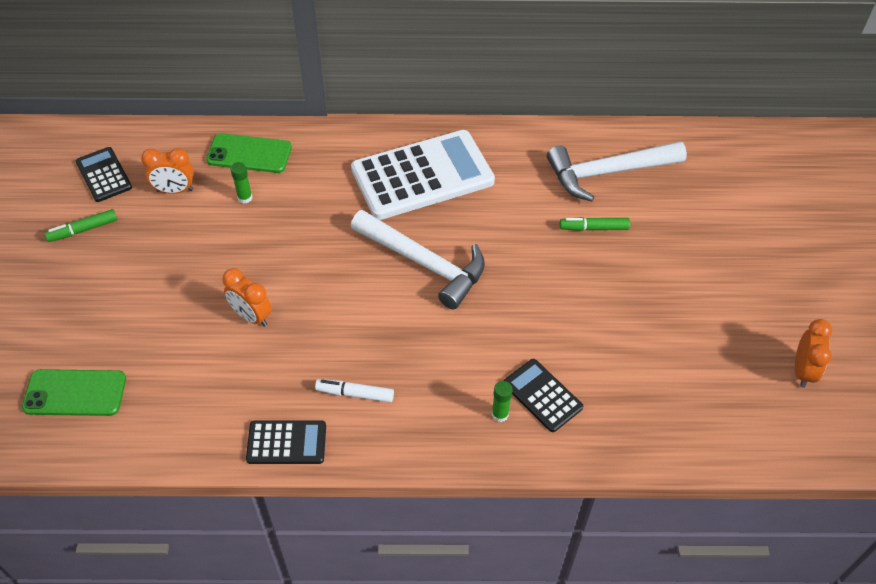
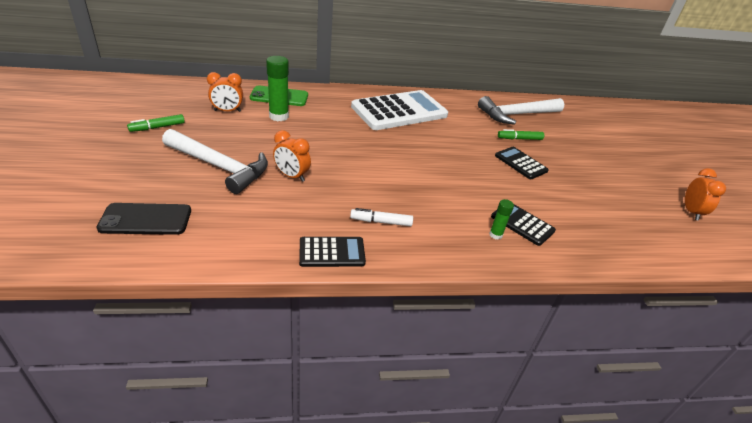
camera: 10 degrees left, 15 degrees down
(75, 393) = (146, 219): green phone -> black phone
(104, 175) = (174, 101): black calculator -> black calculator (520, 163)
(245, 198) = (279, 116): green glue stick -> green glue stick, size x1.87
(424, 263) = (413, 152): white hammer -> white hammer (220, 167)

